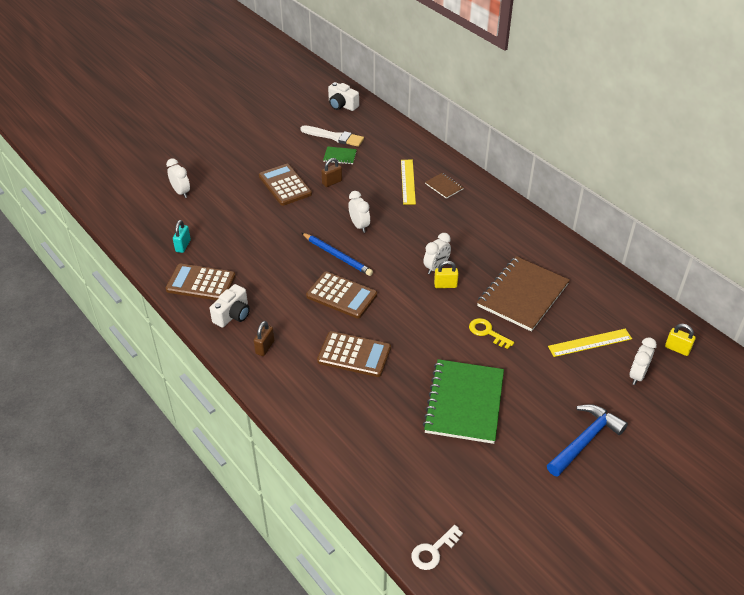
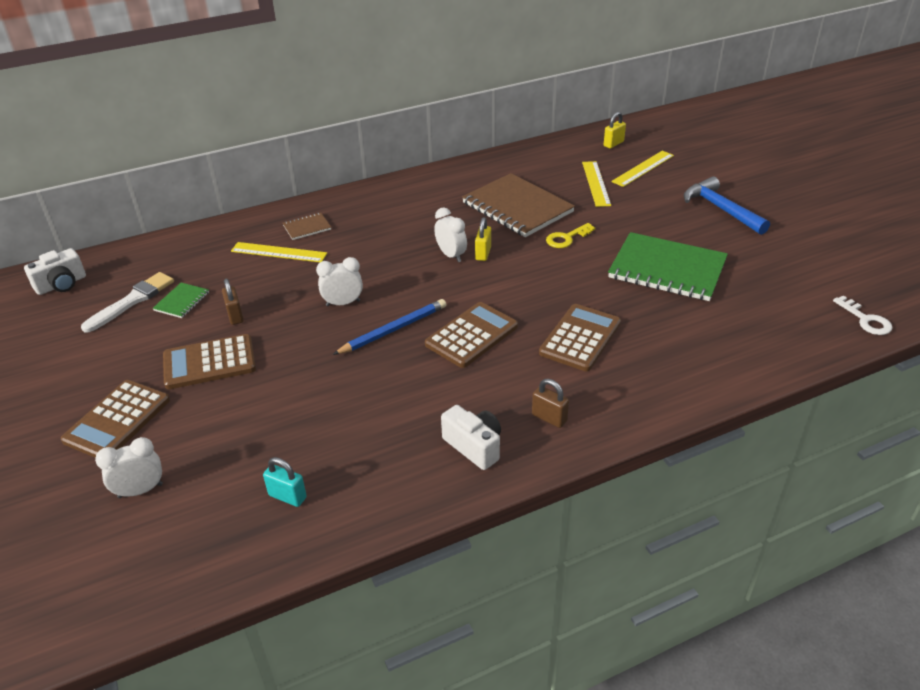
camera: 75 degrees left, 5 degrees down
(201, 283) = (390, 479): brown calculator -> brown calculator (117, 420)
(637, 375) = (643, 168): white clock -> yellow ruler

